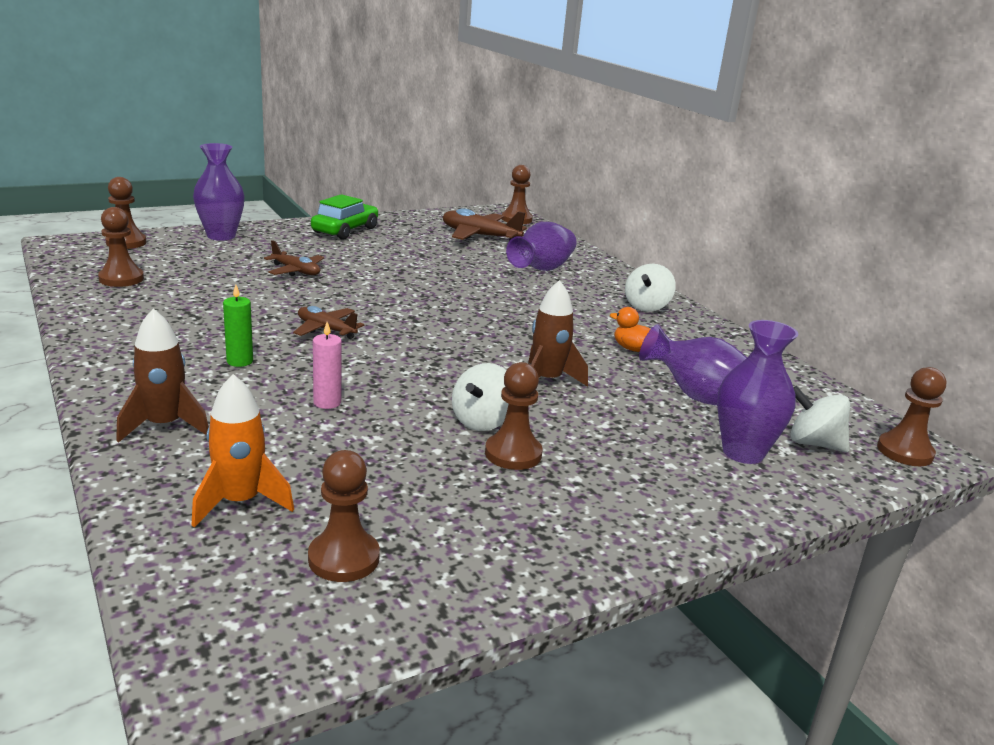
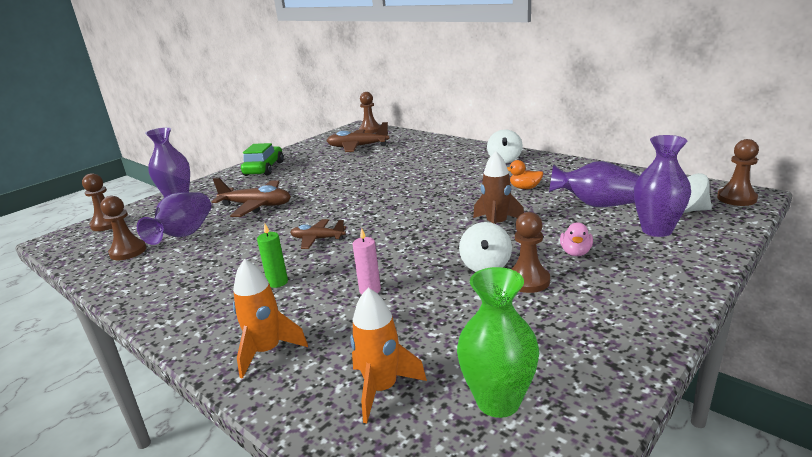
camera: 15 degrees left, 0 degrees up
(164, 426) = (267, 351): brown rocket -> orange rocket
(296, 271) = (256, 206): brown plane -> brown plane, size x1.61
(344, 558) = (498, 401): brown pawn -> green vase
(542, 269) = (418, 156): purple vase -> purple vase (184, 234)
(607, 443) = (575, 252): none -> pink duck

